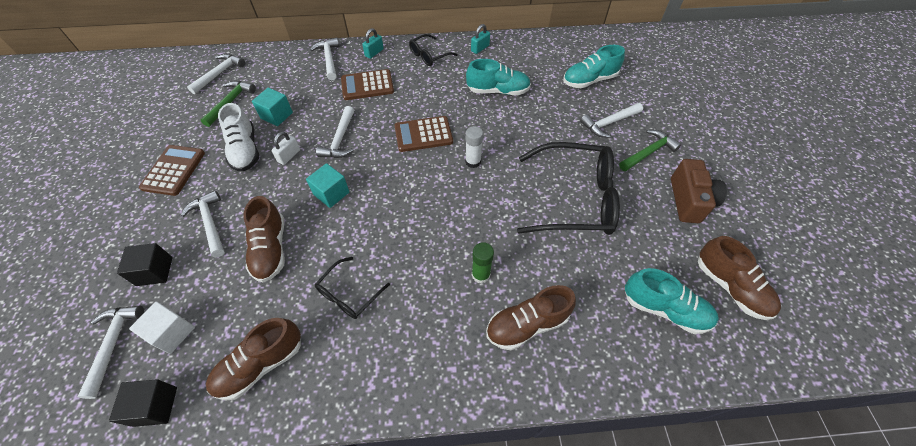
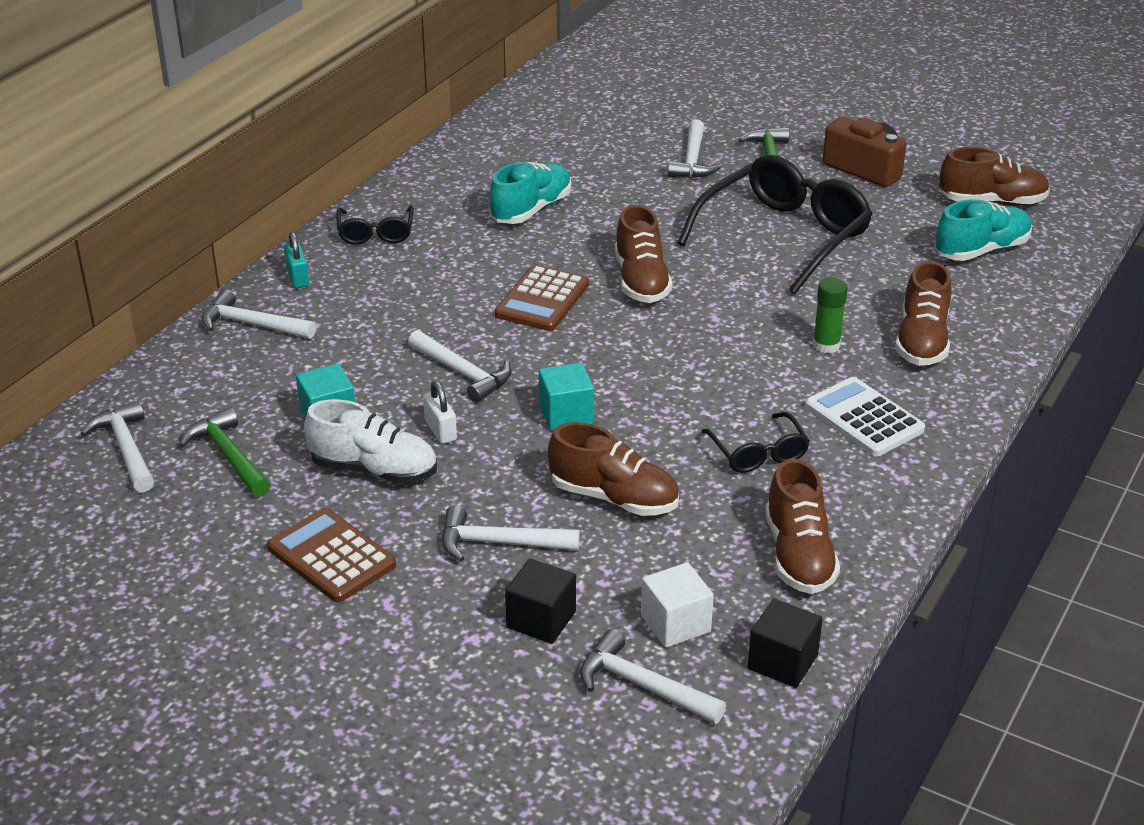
camera: 55 degrees left, 20 degrees down
(367, 85) = (370, 310): brown calculator -> none
(419, 332) = (864, 418): none -> white calculator
(473, 162) = (641, 281): white glue stick -> brown shoe
(480, 48) = (420, 187): turquoise padlock -> none
(589, 80) = (601, 138): turquoise shoe -> none

